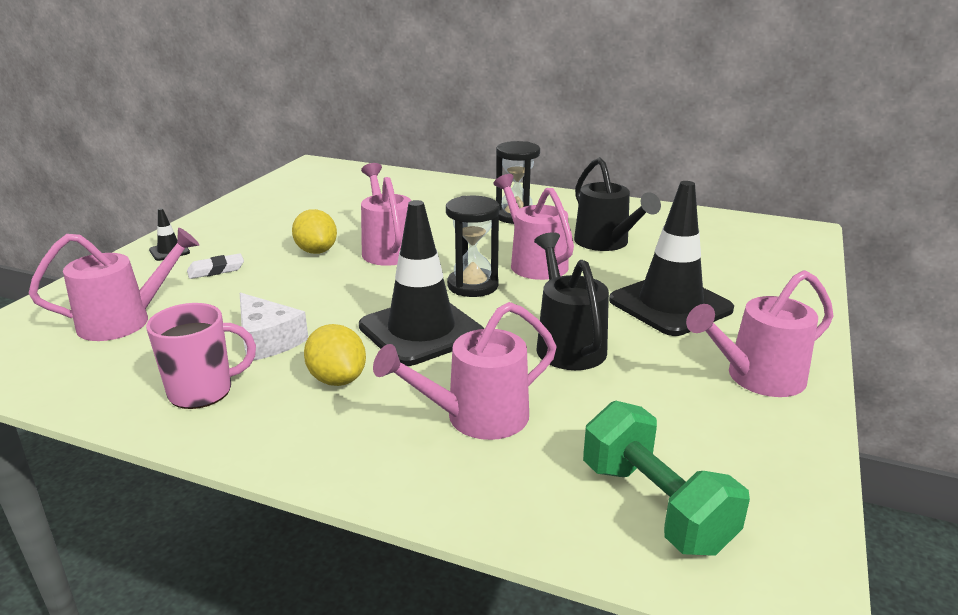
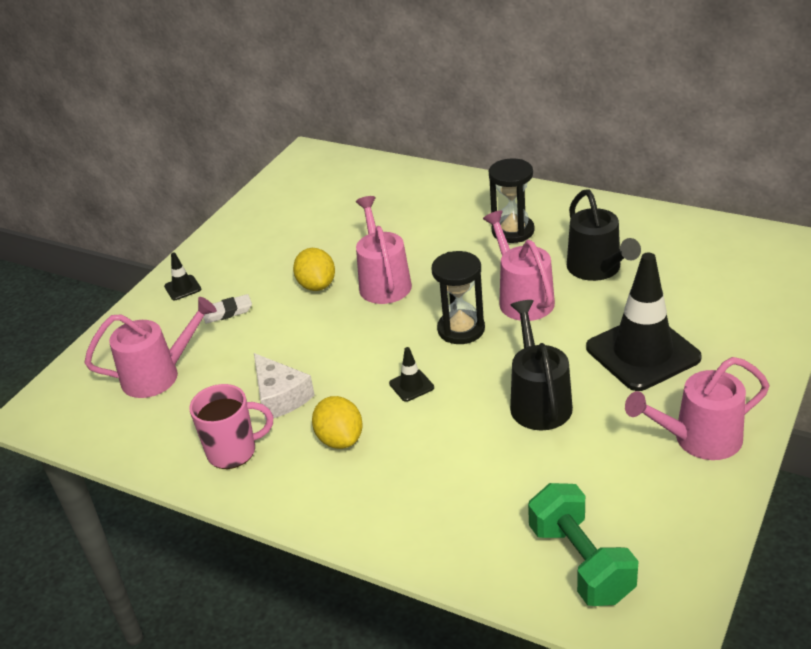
camera: 10 degrees right, 10 degrees up
(421, 331) = (411, 385): black traffic cone -> black traffic cone, size x0.41
(475, 418) = (451, 480): pink watering can -> none

